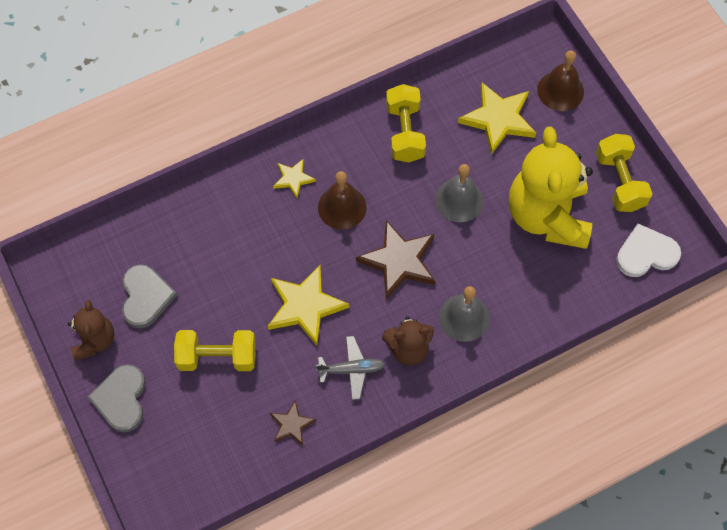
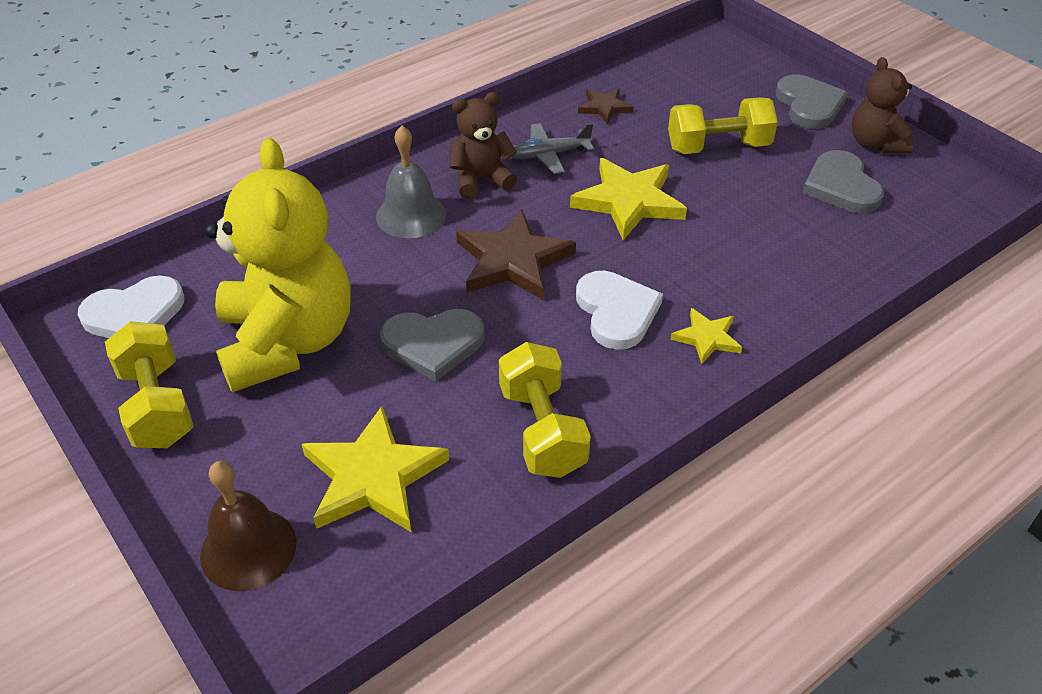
camera: 170 degrees right, 20 degrees down
(342, 207) = (616, 312): brown bell -> white heart
(459, 200) = (433, 344): grey bell -> grey heart

